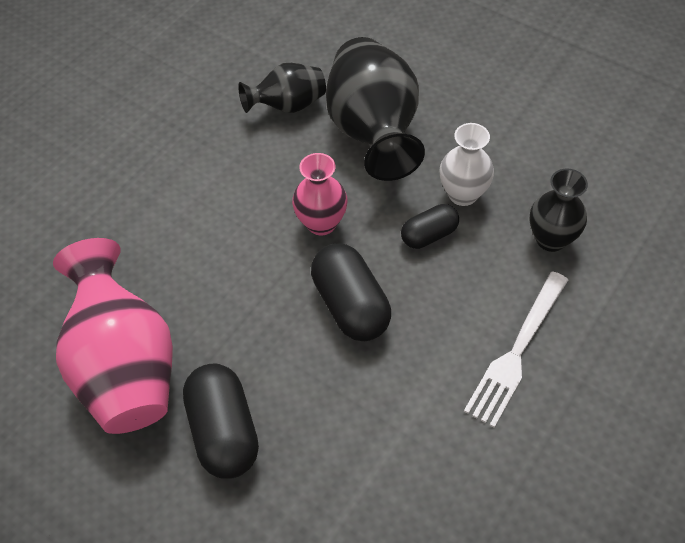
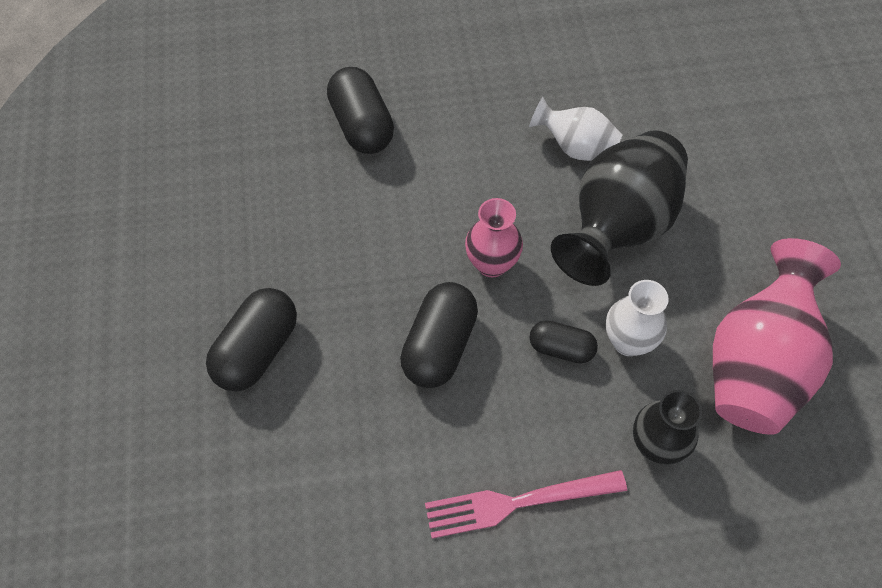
camera: 45 degrees right, 5 degrees up
(113, 212) = (361, 125): none -> black capsule
(126, 367) = (249, 245): pink vase -> pink vase (756, 365)
(288, 105) = (576, 147): black vase -> white vase
(516, 352) = (516, 503): white fork -> pink fork

